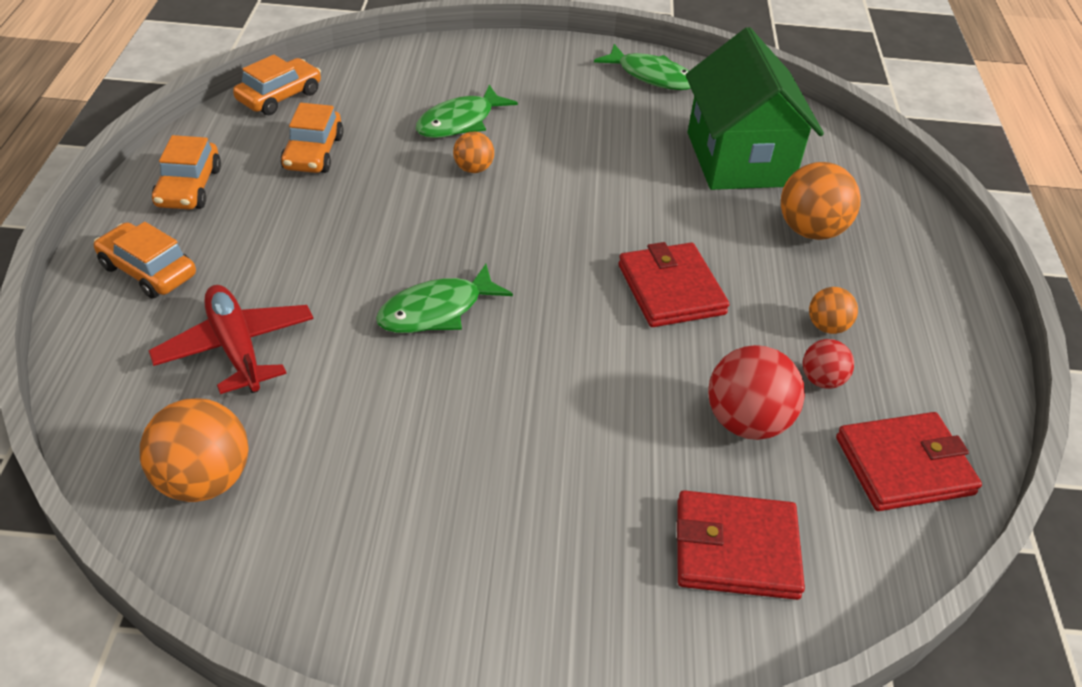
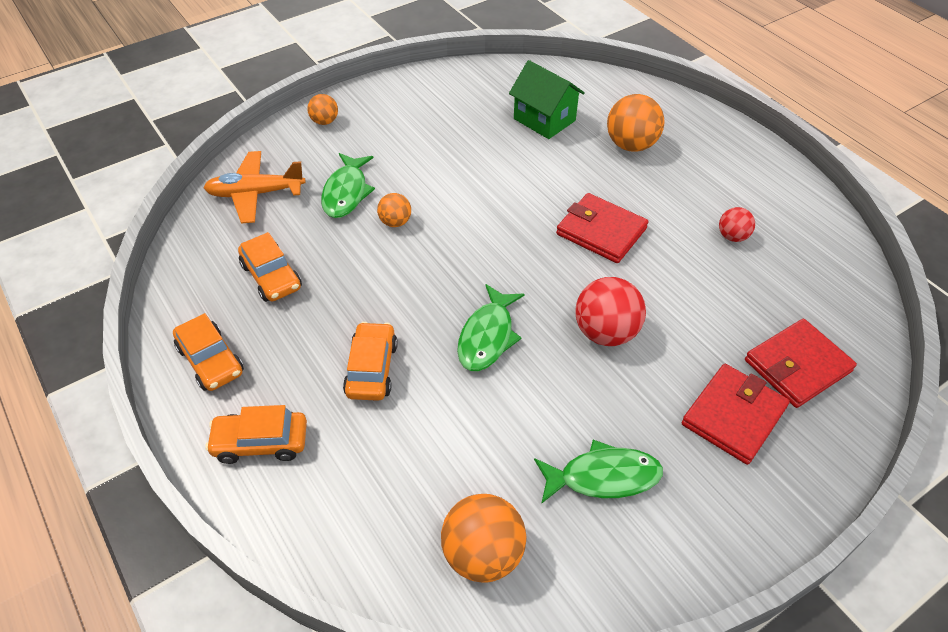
camera: 35 degrees left, 5 degrees up
(236, 348) = (393, 452): red plane -> none
(279, 96) = (192, 248): orange car -> orange car (372, 369)
(381, 83) = (256, 194): none -> orange plane
(651, 76) = (431, 89): green fish -> green fish (603, 477)
(739, 159) = (544, 119): green house -> green house, size x0.64
(746, 422) = (725, 288): red ball -> red ball (605, 332)
(827, 326) = (701, 202): orange ball -> orange ball (324, 121)
(904, 465) = (817, 260): red wallet -> red wallet (733, 416)

